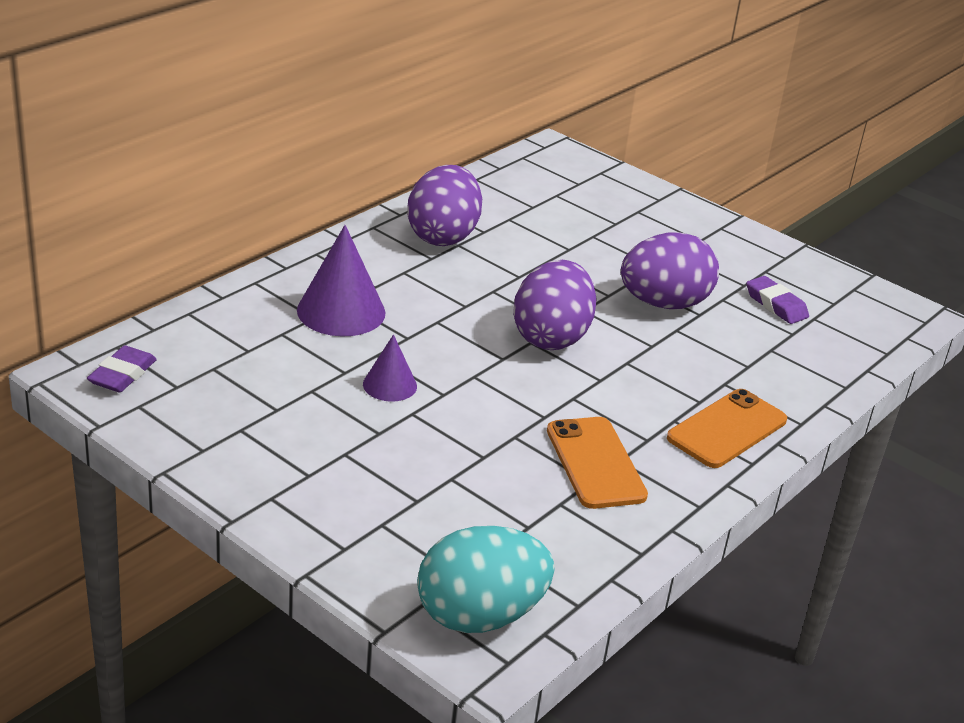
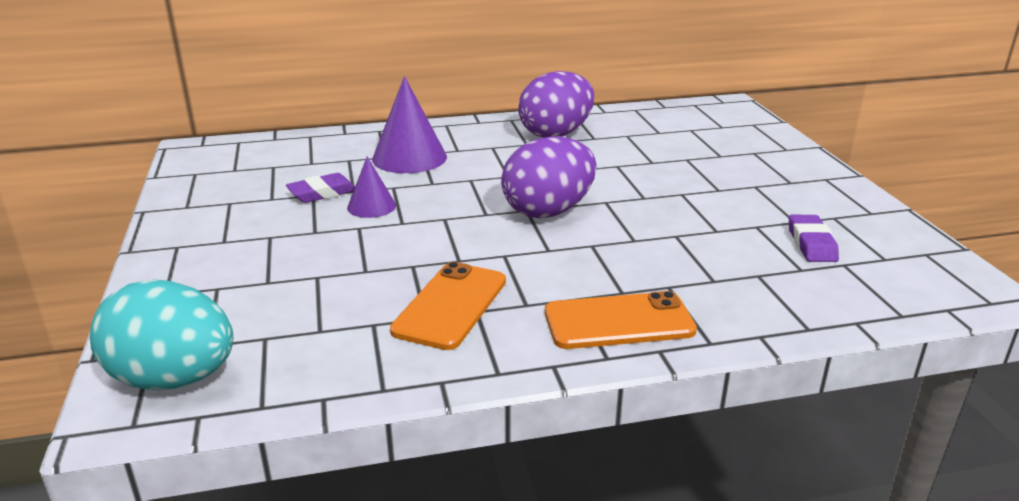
camera: 40 degrees right, 5 degrees down
(122, 375) = (215, 156): purple eraser -> purple eraser (322, 193)
(664, 303) = (689, 215): purple egg -> none

